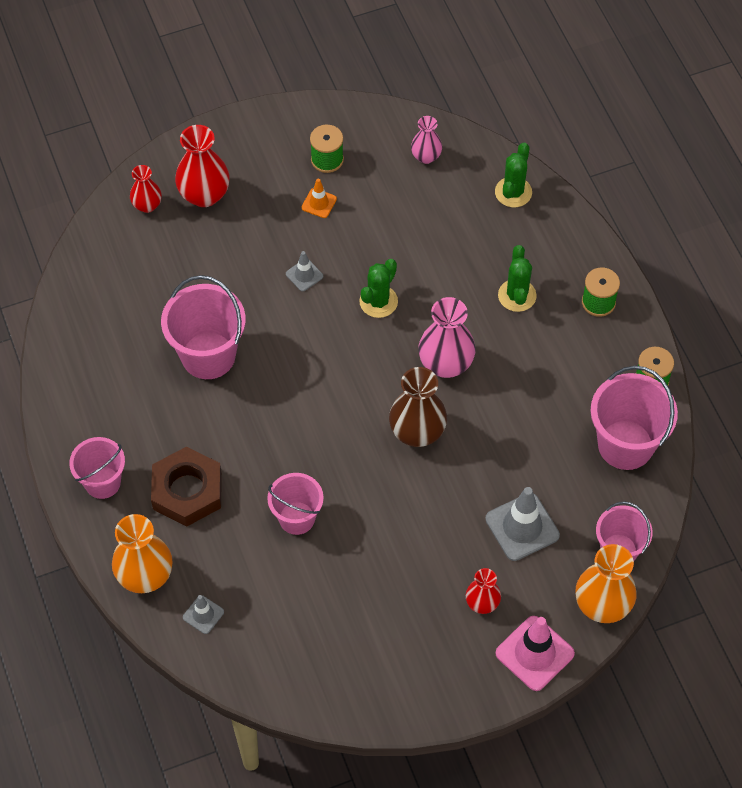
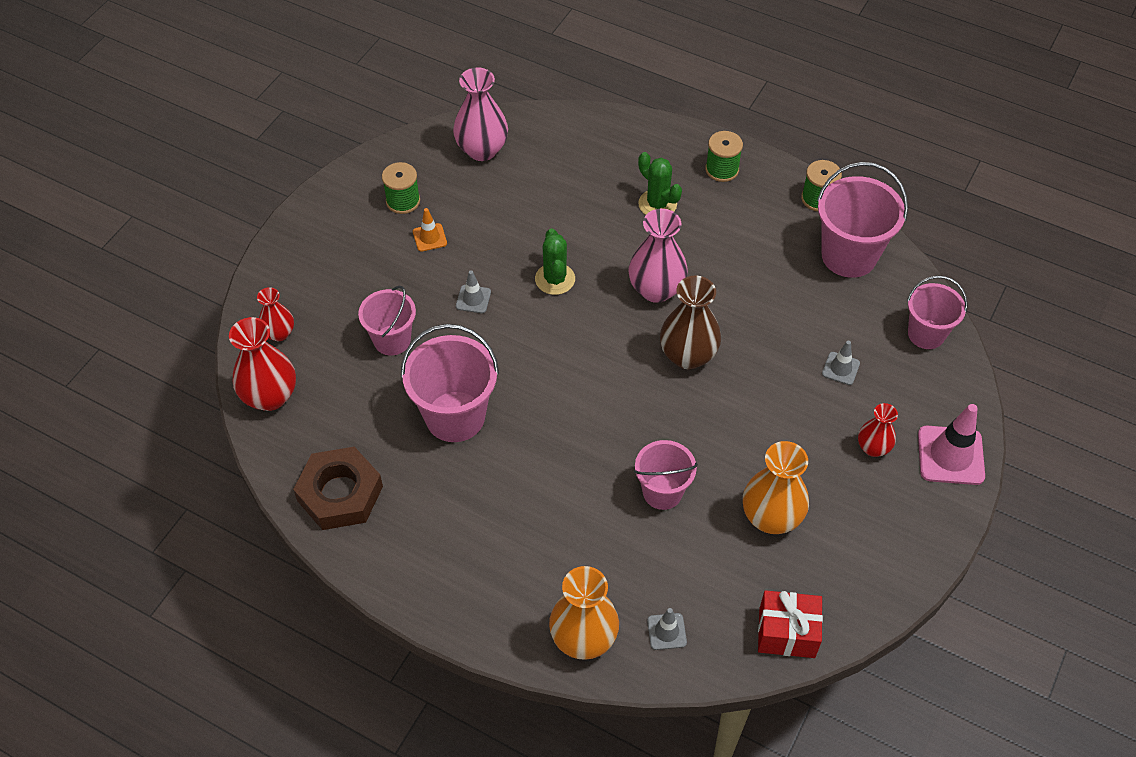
camera: 40 degrees left, 5 degrees down
(102, 482) = (466, 588): pink bucket -> pink bucket (392, 340)
(187, 491) = (548, 539): brown nut -> brown nut (340, 493)
(204, 195) = (323, 293): red vase -> red vase (270, 396)
(282, 680) = (787, 633): none -> red gift
(426, 156) = (482, 150): pink vase -> pink vase, size x1.70
(513, 192) = (577, 133): green cactus -> none
(522, 527) = (840, 368): grey traffic cone -> grey traffic cone, size x0.53
(602, 605) = (958, 382): orange vase -> orange vase (771, 517)

